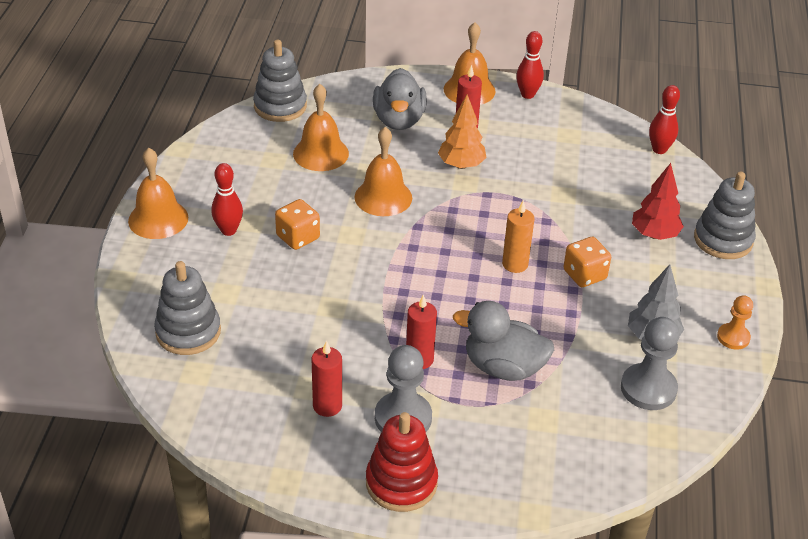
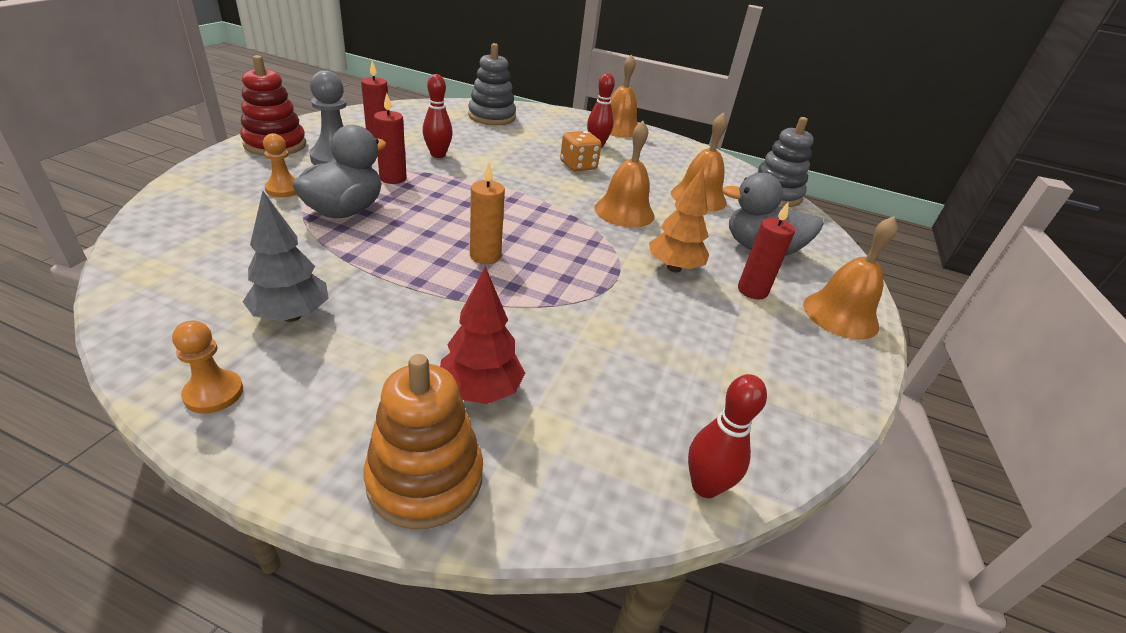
camera: 100 degrees right, 5 degrees down
(494, 425) = (283, 189): none -> orange pawn
(527, 94) = (845, 366): red bowling pin -> red bowling pin (438, 155)
(584, 275) = (437, 298): orange dice -> none
(648, 389) = (220, 284): grey pawn -> none
(723, 240) = (425, 479): grey stacking toy -> orange stacking toy

